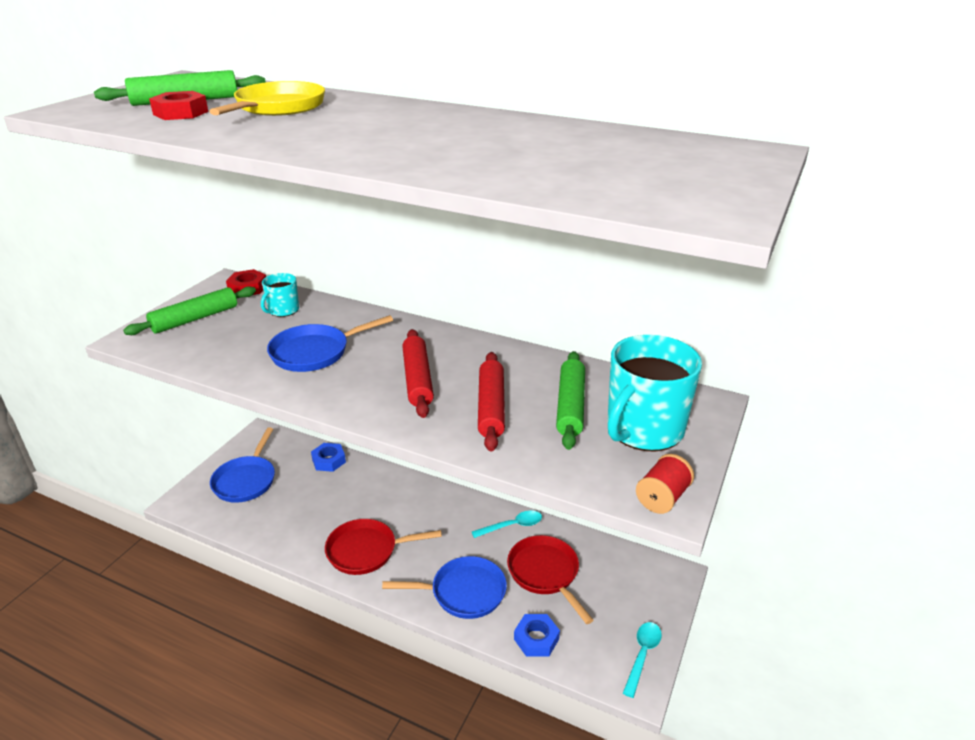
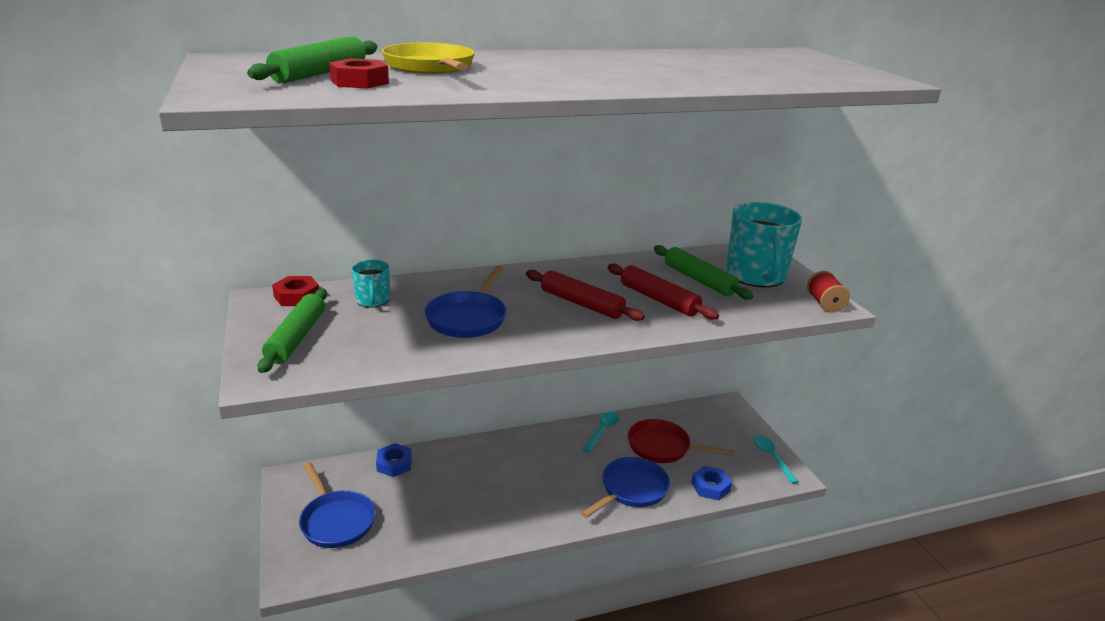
camera: 45 degrees left, 5 degrees down
(367, 551) = (526, 507): red pan -> none

